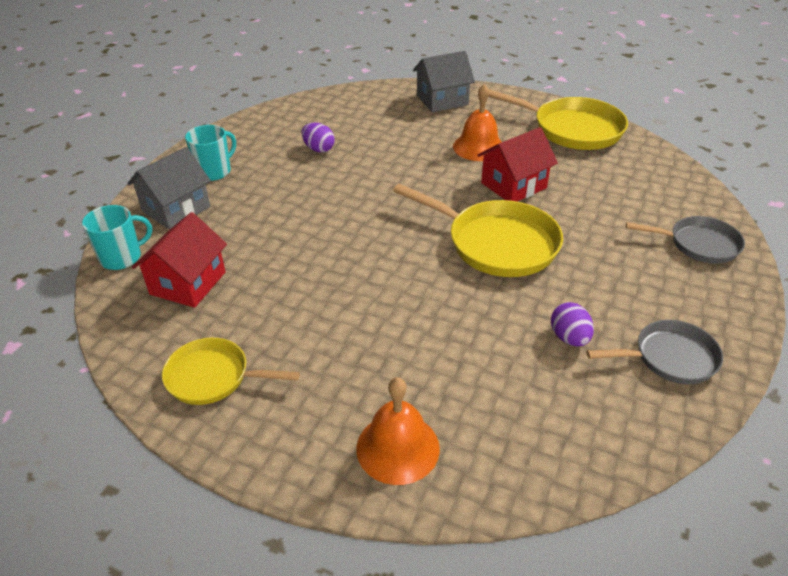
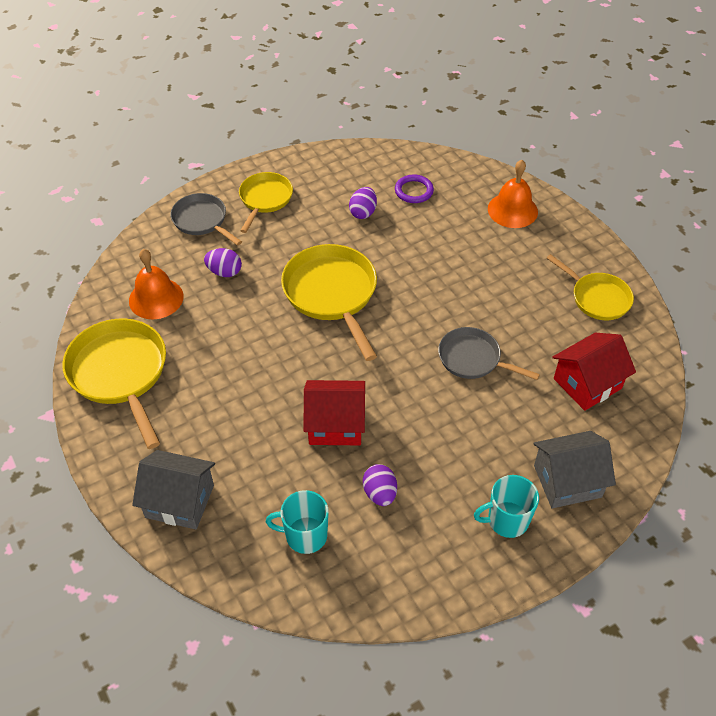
camera: 145 degrees left, 10 degrees up
(122, 257) = (635, 442): turquoise mug -> turquoise mug (305, 535)
(478, 147) = (229, 401): orange bell -> orange bell (156, 298)
(513, 185) = (255, 338): red house -> red house (335, 424)
(547, 402) = (414, 191): none -> purple ring
(609, 215) = (224, 272): none -> purple egg
(670, 358) = (323, 177): grey pan -> grey pan (473, 359)
(682, 295) = (265, 199): none -> yellow pan

